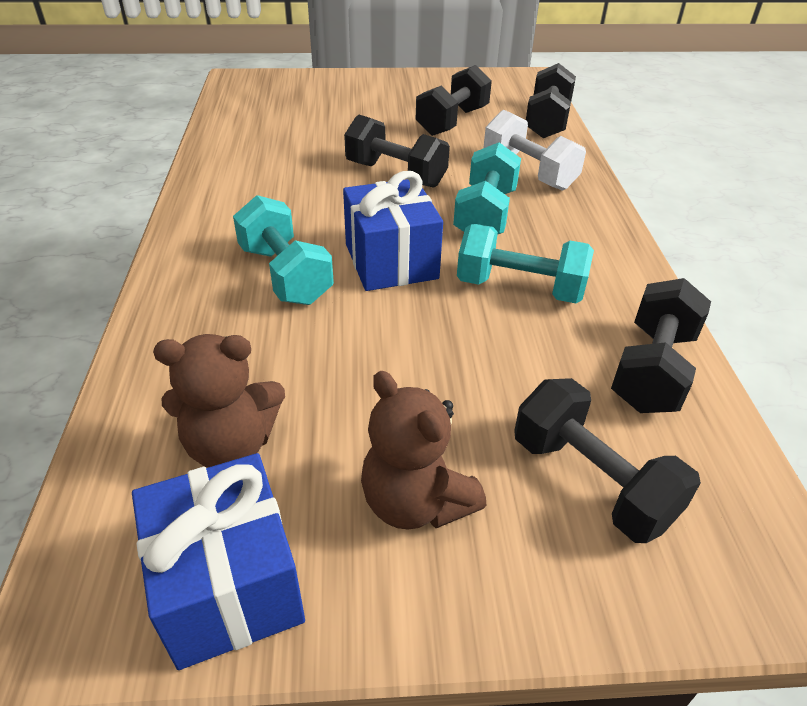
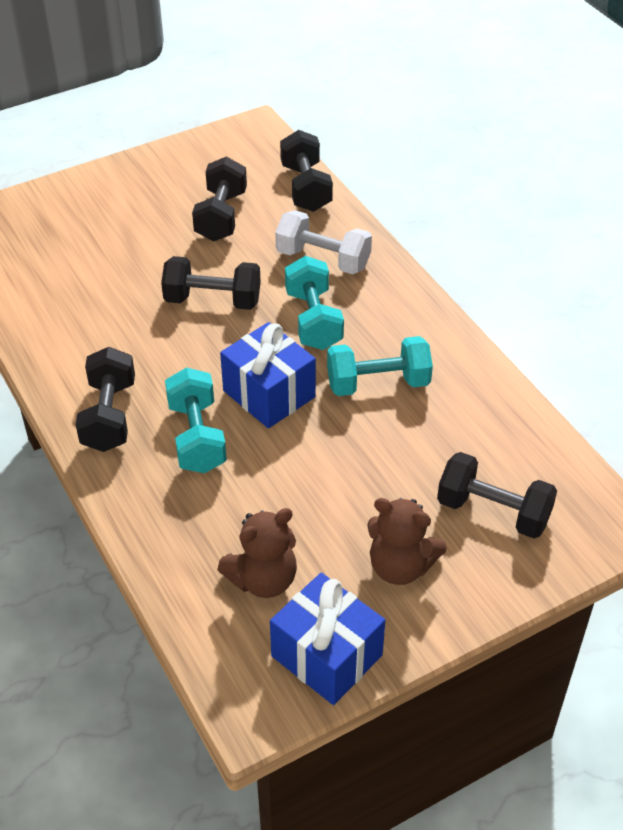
camera: 25 degrees left, 5 degrees up
(285, 275) = (197, 437): turquoise dumbbell -> turquoise dumbbell turned 45 degrees clockwise
(652, 370) = (496, 418): black dumbbell -> black dumbbell (109, 416)

